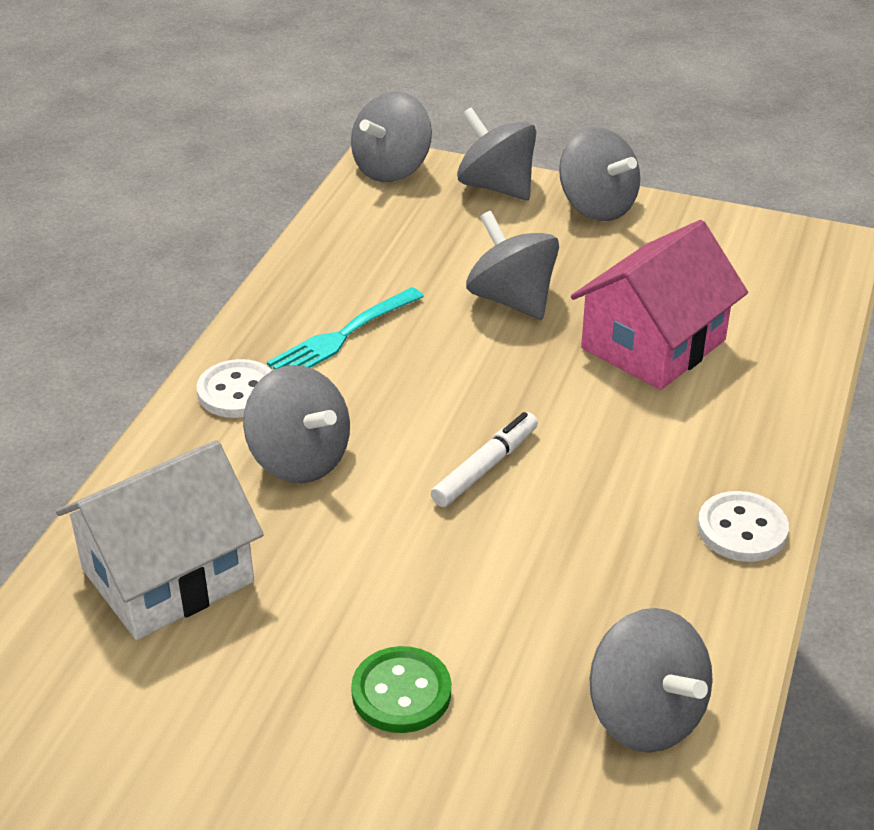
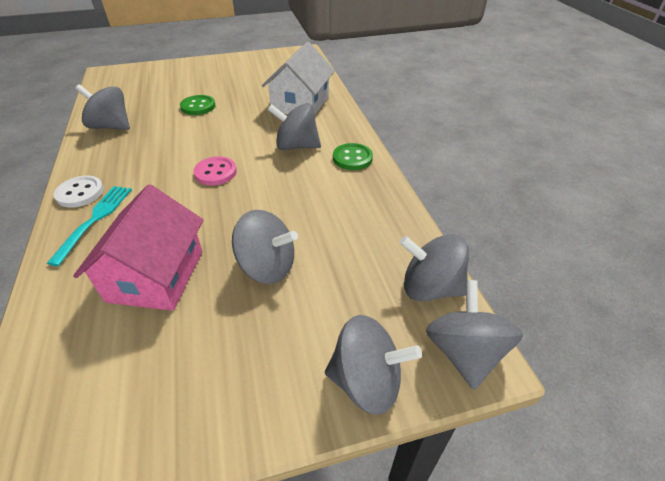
camera: 145 degrees right, 5 degrees up
(237, 391) = (352, 158): white button -> green button
(343, 335) = (338, 201): turquoise fork -> turquoise fork (95, 220)
(485, 467) = (215, 172): white marker -> pink button
(596, 207) = (263, 406): grey spinning top -> grey spinning top (430, 287)

